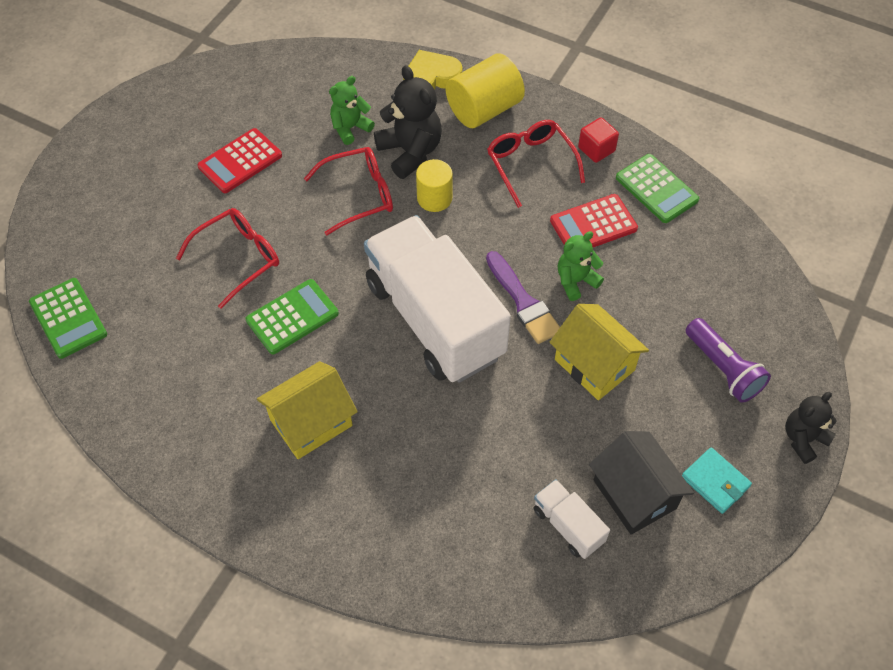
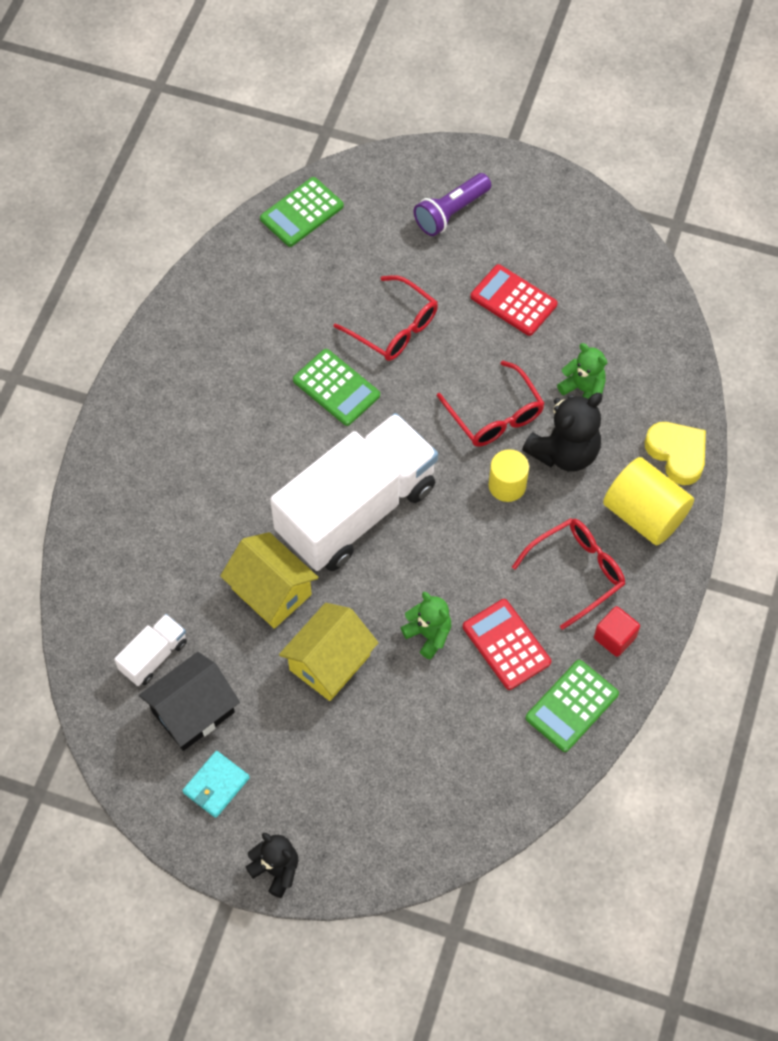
camera: 80 degrees right, 5 degrees up
(311, 422) = (227, 427): yellow house -> yellow house (271, 591)
(523, 302) = (392, 588): purple brush -> none
(723, 368) = (346, 787): purple flashlight -> purple flashlight (451, 212)

